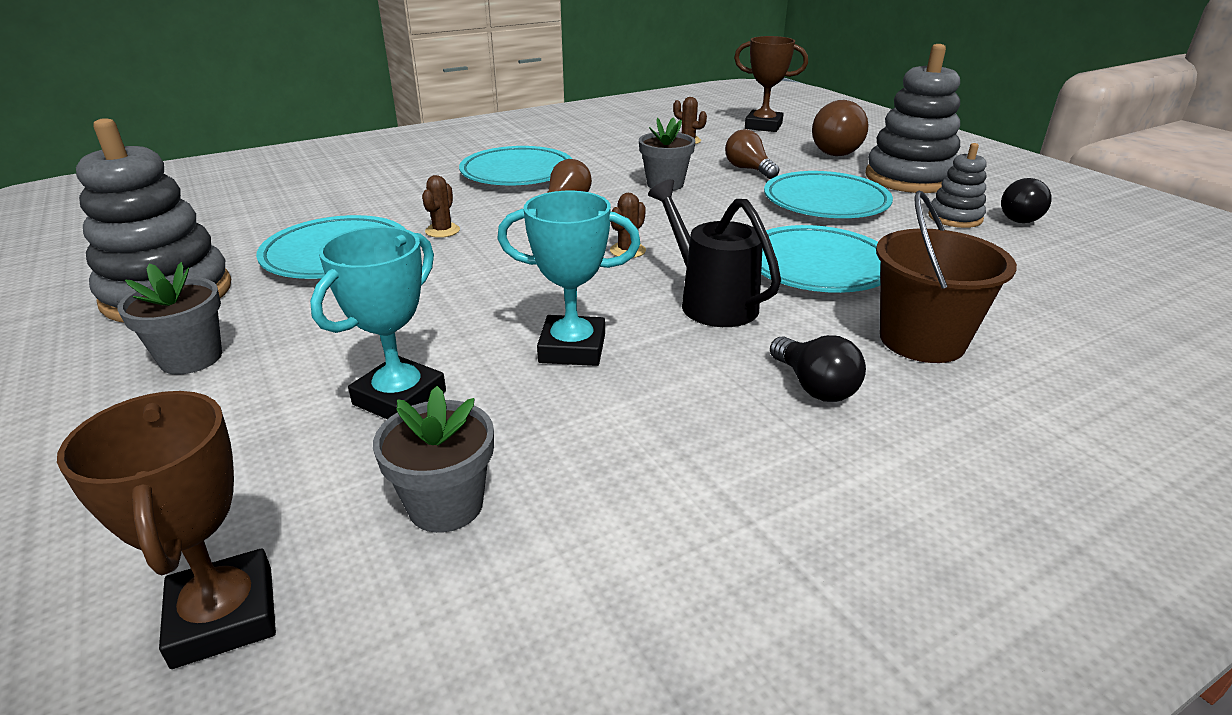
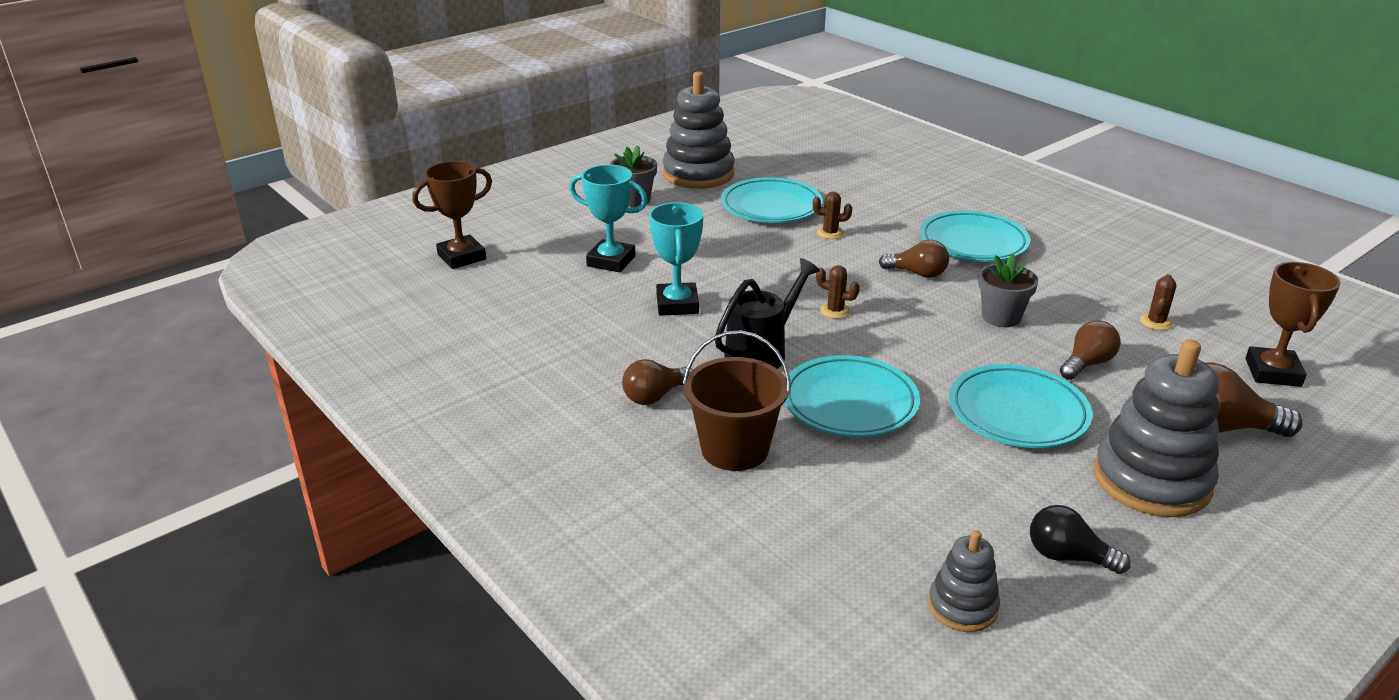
camera: 80 degrees right, 0 degrees up
(446, 505) = (527, 289): grey flower pot -> none
(814, 386) = (655, 396): black light bulb -> brown light bulb
(955, 218) = (1031, 501): grey stacking toy -> grey stacking toy (962, 607)

